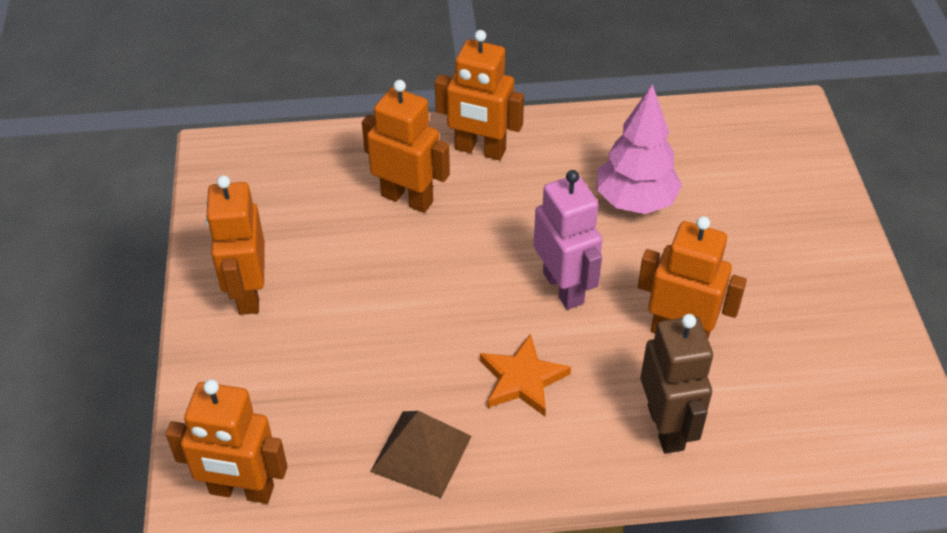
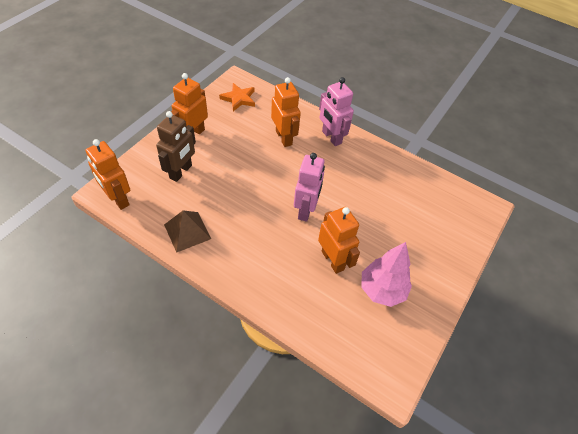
camera: 35 degrees right, 5 degrees up
(480, 150) = (331, 137): orange robot -> pink robot
(522, 379) = (252, 232): orange star -> orange star (239, 99)
(635, 202) = (372, 197): pink tree -> pink tree (382, 290)
(666, 427) = (286, 292): brown robot -> brown robot (181, 172)

